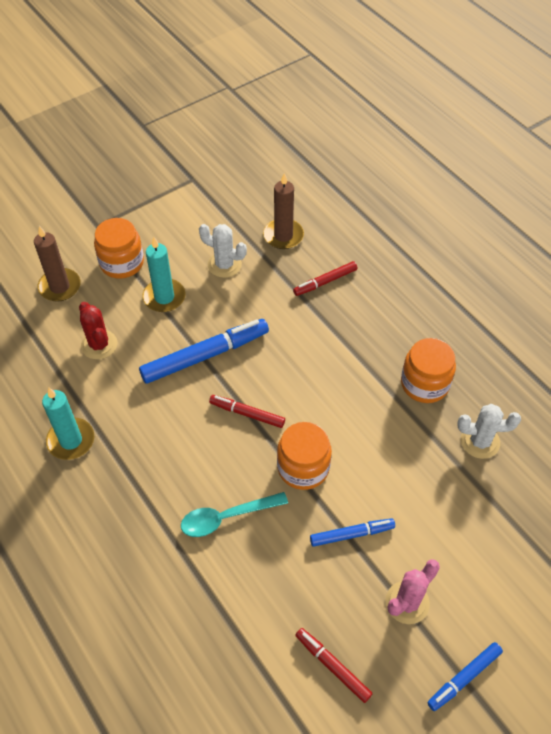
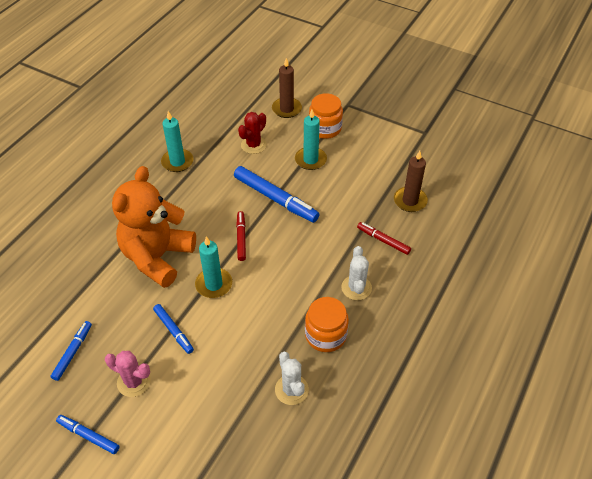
camera: 65 degrees right, 5 degrees down
(224, 265) = (359, 179): white cactus -> white cactus (356, 288)
(227, 517) = (157, 257): turquoise spoon -> orange teddy bear
(303, 467) = (214, 284): orange jar -> turquoise candle
(332, 666) = (73, 352): red marker -> blue marker

